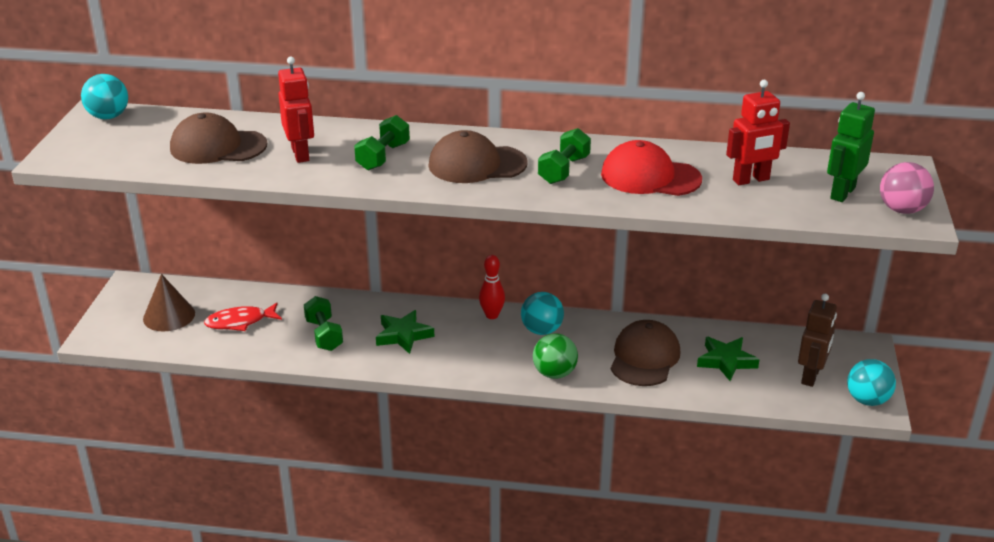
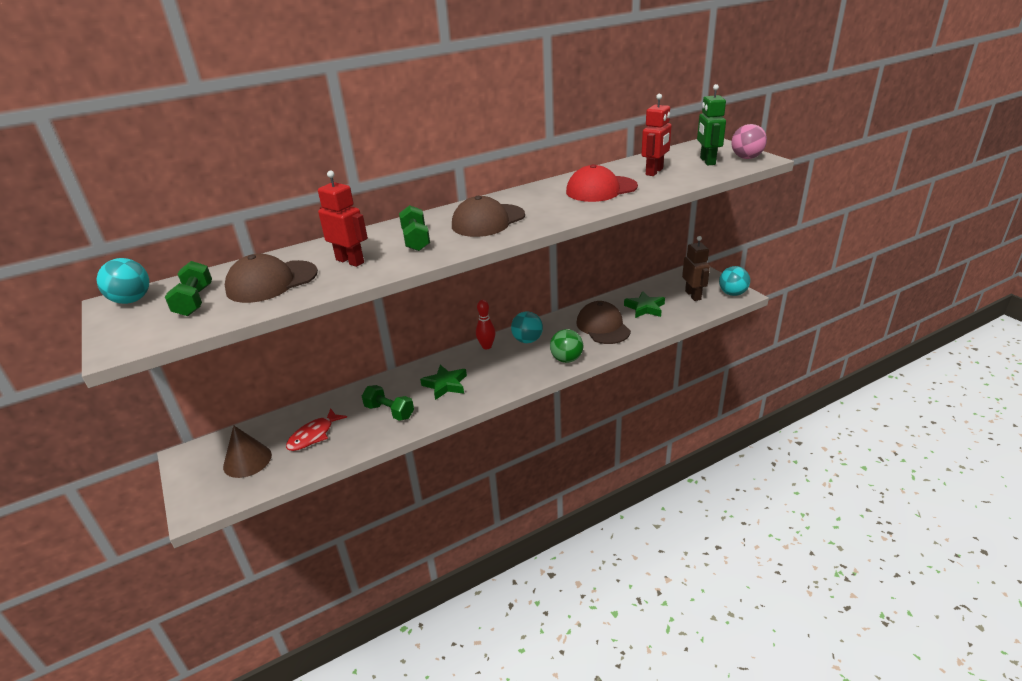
camera: 35 degrees left, 0 degrees up
(564, 170) = (547, 204): green dumbbell -> green dumbbell (194, 301)

